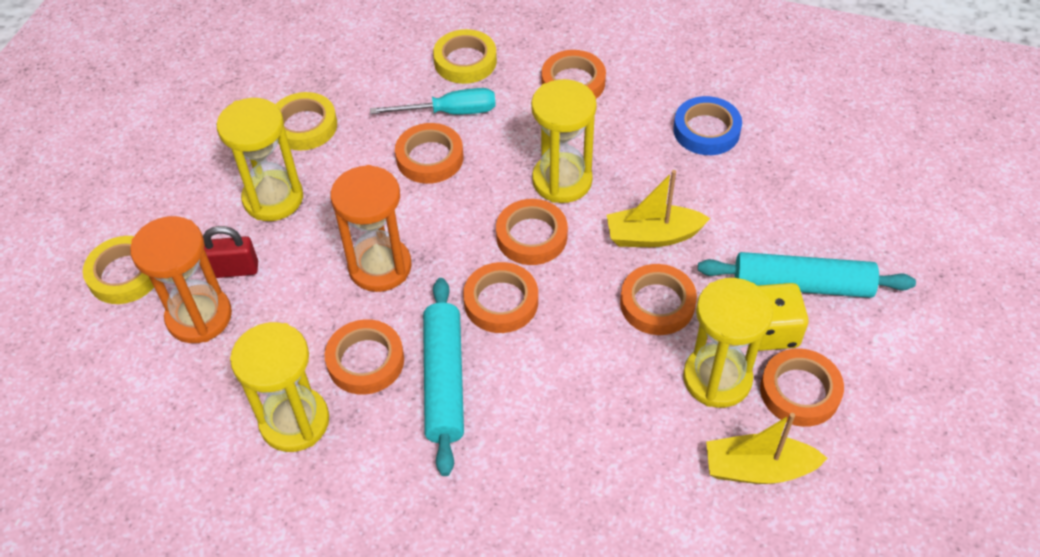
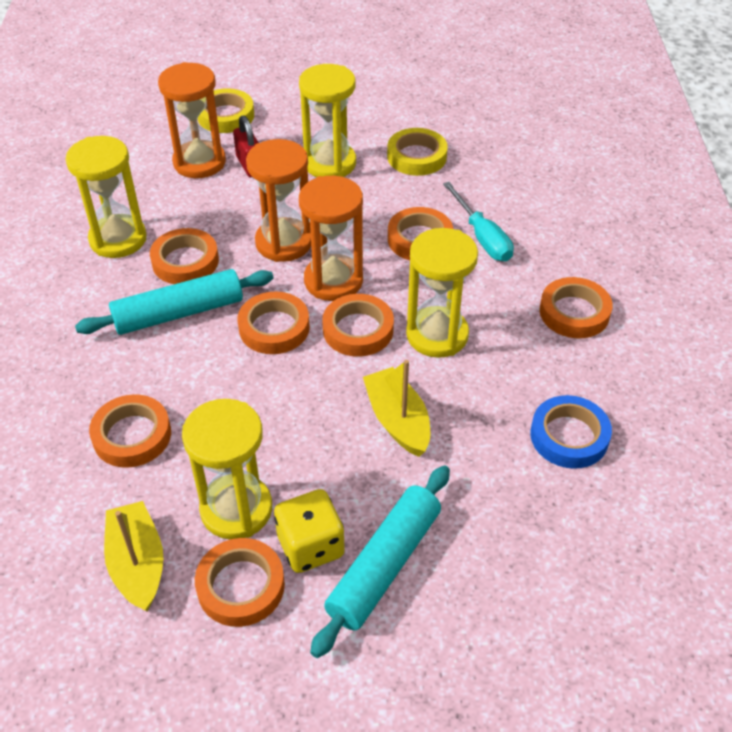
camera: 70 degrees right, 5 degrees down
(456, 239) = (333, 281): none -> orange hourglass
(465, 61) = (554, 230): yellow tape -> none
(657, 303) = (312, 442): orange tape -> orange tape (132, 435)
(801, 285) = (384, 565): turquoise rolling pin -> turquoise rolling pin turned 45 degrees clockwise

